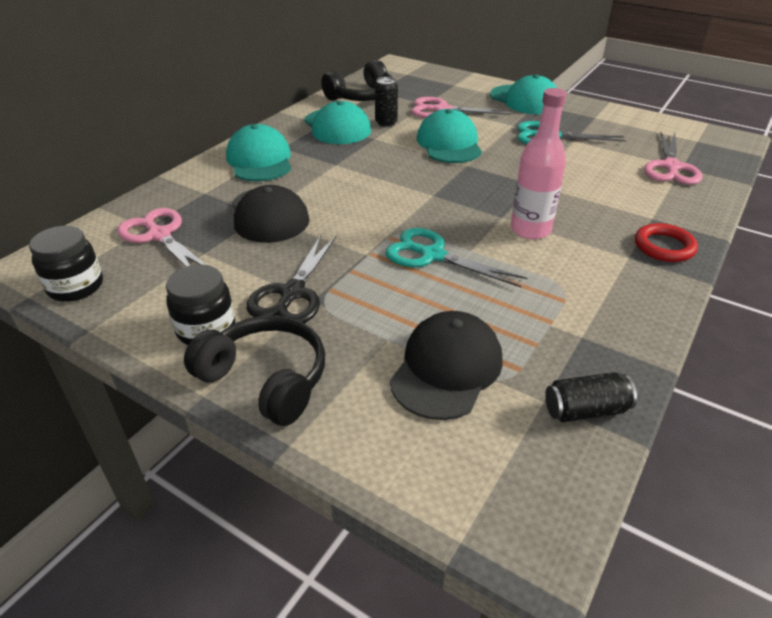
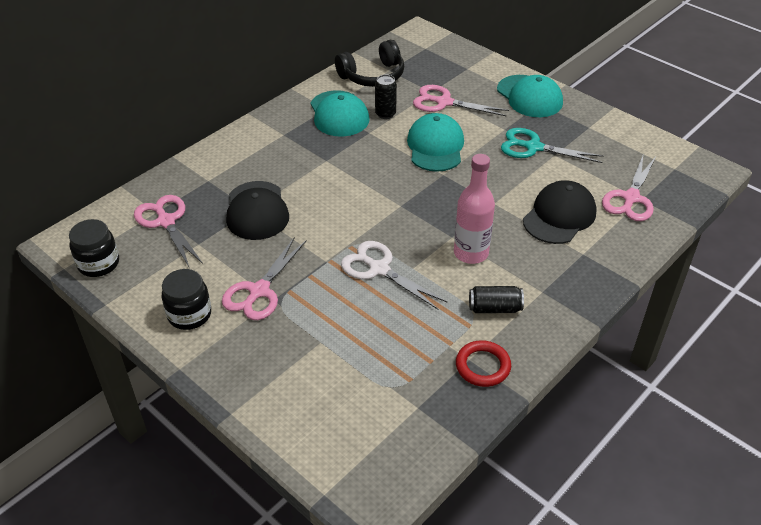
camera: 10 degrees right, 5 degrees up
(260, 160) = (261, 148): turquoise cap -> none
(265, 379) = (224, 362): black headphones -> none
(292, 293) = (259, 291): black scissors -> pink scissors
(432, 255) = (379, 269): turquoise scissors -> white scissors
(447, 368) = (356, 372): black cap -> black cap (559, 216)
(585, 410) = (445, 418): black can -> black can (494, 308)
(664, 246) = (577, 285): red ring -> red ring (482, 366)

